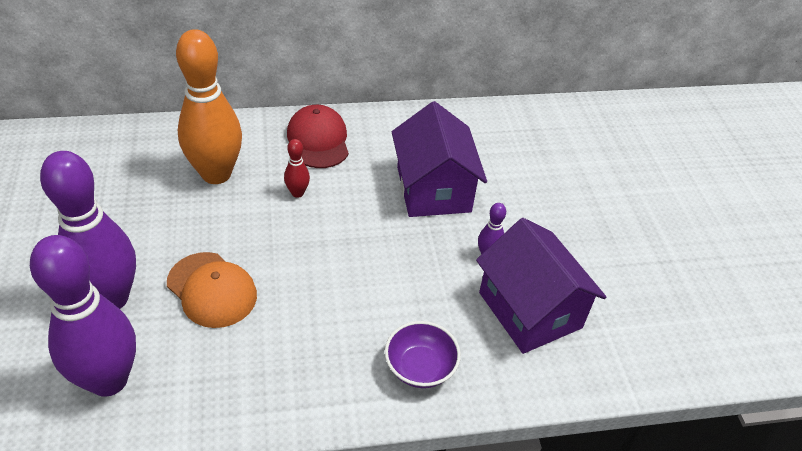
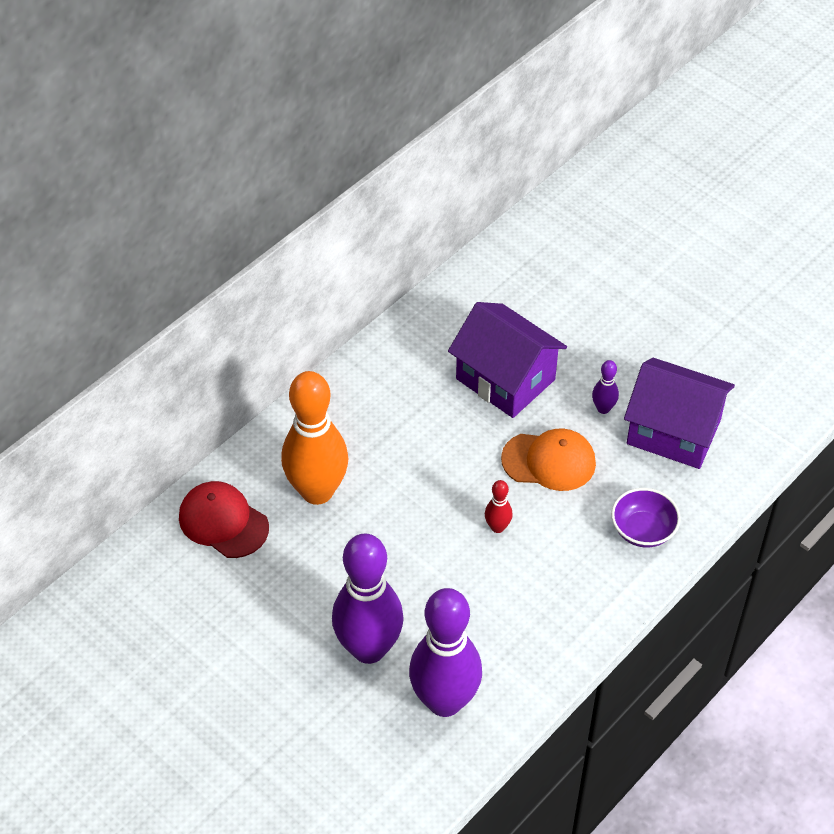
camera: 35 degrees left, 5 degrees up
(212, 290) = (435, 585): orange cap -> orange cap (549, 461)
(297, 193) = (403, 460): red bowling pin -> red bowling pin (497, 527)
(318, 140) = (363, 399): red cap -> red cap (223, 522)

